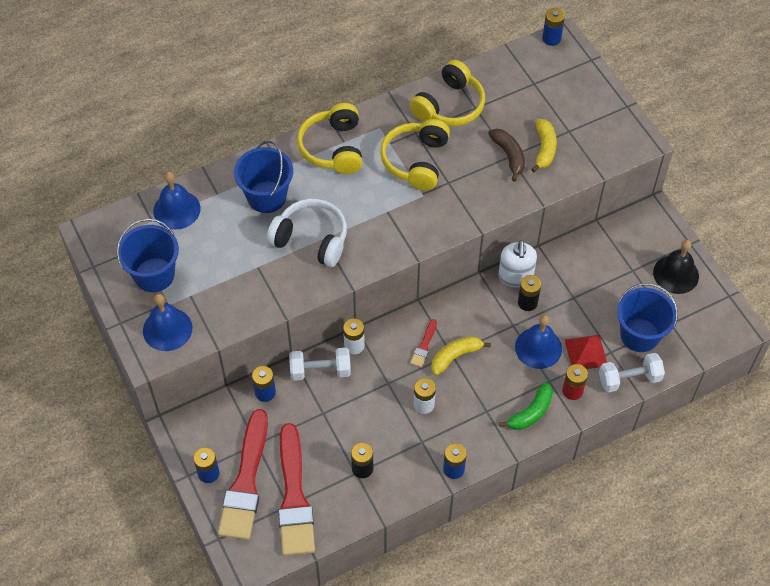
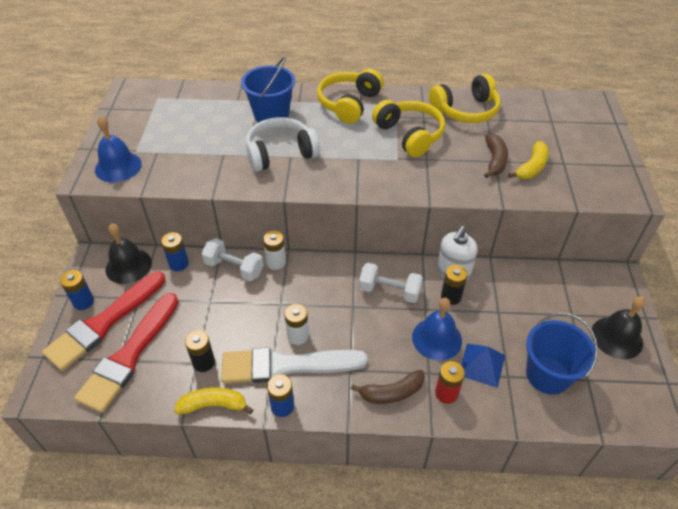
camera: 30 degrees right, 10 degrees down
(154, 275) = (144, 129): blue bucket -> none
(177, 209) = (200, 98): blue bell -> none
(219, 418) = (128, 266): none -> black bell
(311, 239) = (280, 153): white headphones -> white headphones turned 75 degrees counterclockwise
(416, 161) = (409, 135): yellow headphones -> yellow headphones turned 105 degrees clockwise
(424, 346) = (333, 289): red brush -> none
(433, 435) = (286, 365): none -> white brush
(455, 356) = (355, 310): yellow banana -> yellow banana (214, 405)
(530, 412) = (391, 392): green banana -> brown banana
(551, 38) = (587, 98): blue battery -> none
(586, 352) = (482, 365): red pyramid -> blue pyramid
(629, 379) = (513, 411): white dumbbell -> white dumbbell (389, 291)

